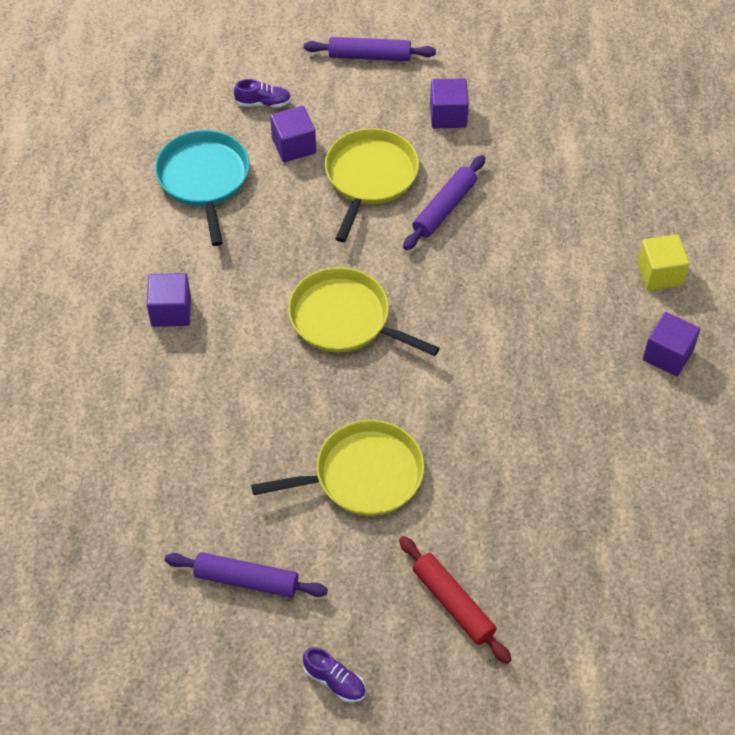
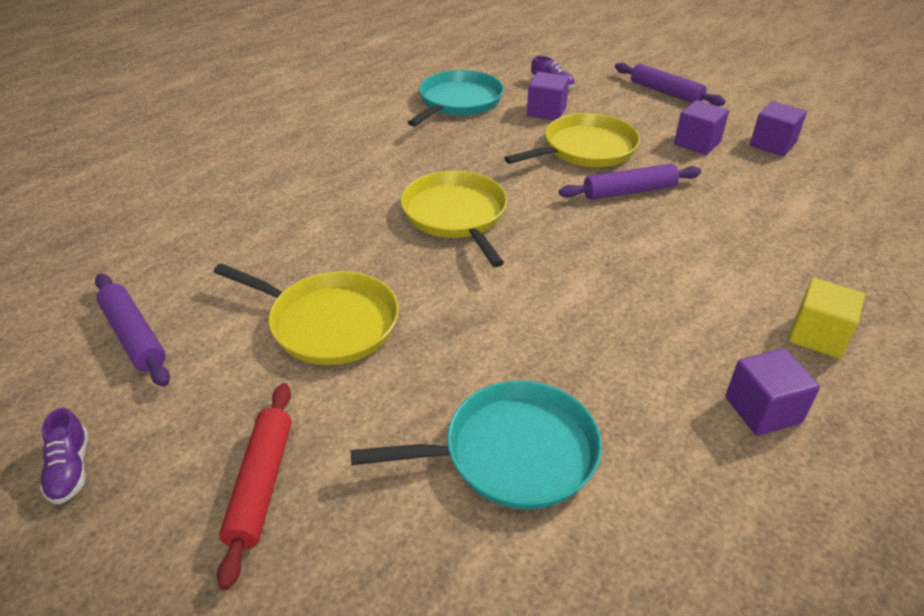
camera: 40 degrees right, 15 degrees down
(171, 311) = (337, 152): purple cube -> purple cube (772, 144)
(564, 482) = (512, 453): none -> turquoise pan

